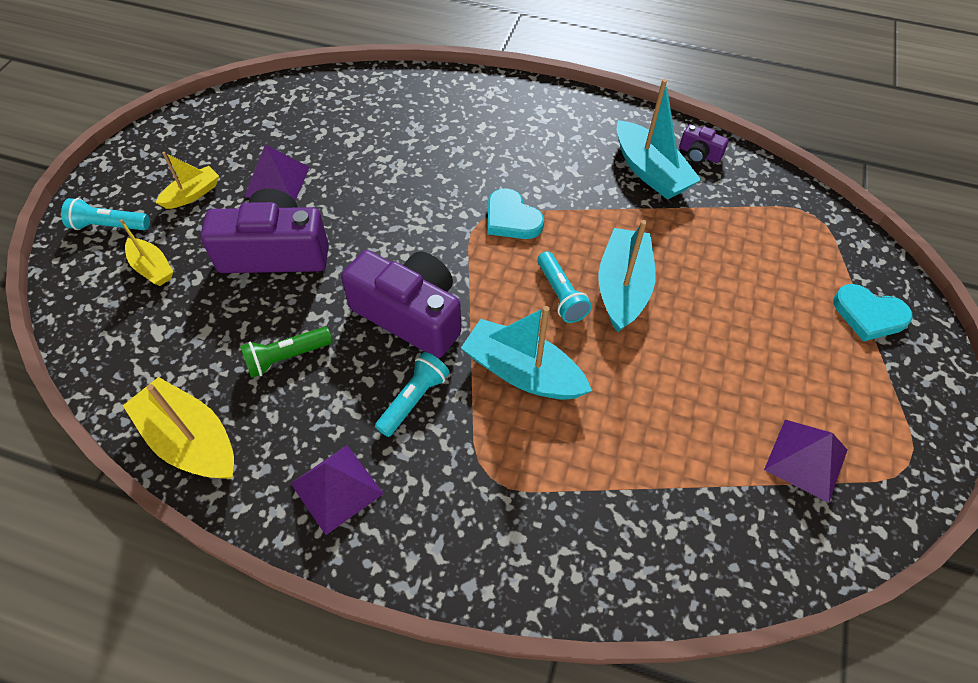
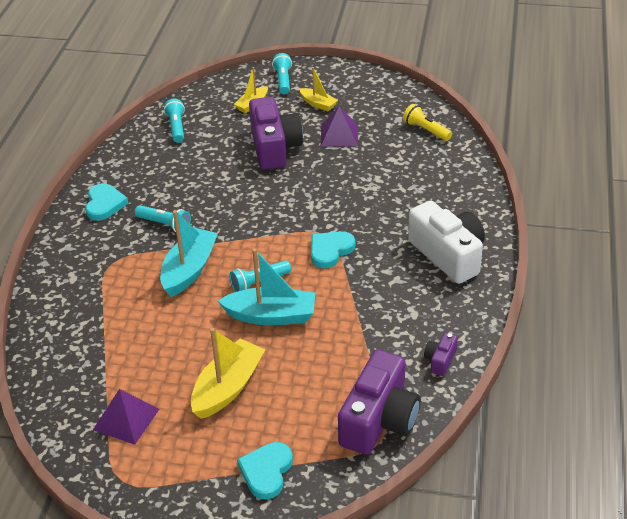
camera: 85 degrees right, 15 degrees down
(164, 373) = (176, 127): none -> turquoise flashlight
(191, 440) = (133, 147): yellow boat -> yellow boat (228, 387)
(287, 357) = (191, 169): green flashlight -> none
(303, 103) = (426, 130): none -> yellow flashlight
(336, 488) = (104, 204): purple pyramid -> turquoise heart
(410, 315) = (231, 213): purple camera -> purple camera (379, 420)
(538, 122) = (448, 255): none -> white camera
(650, 172) = (406, 327): turquoise boat -> none

